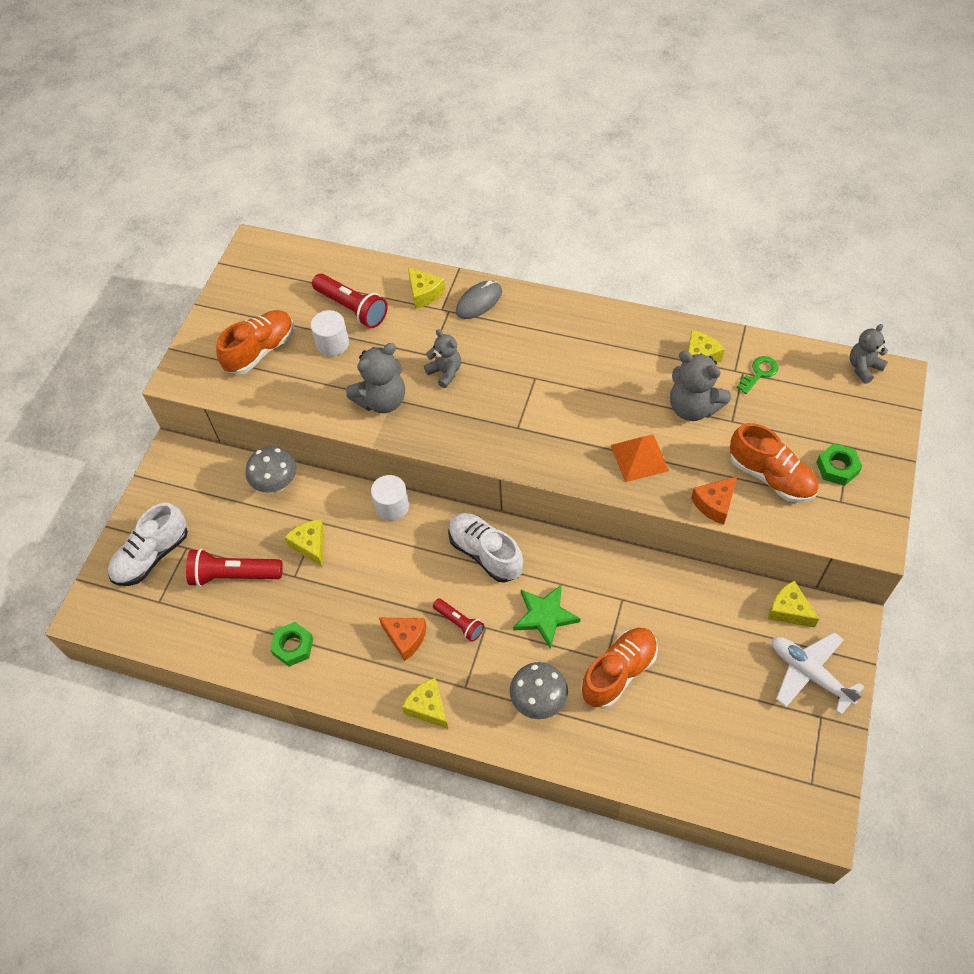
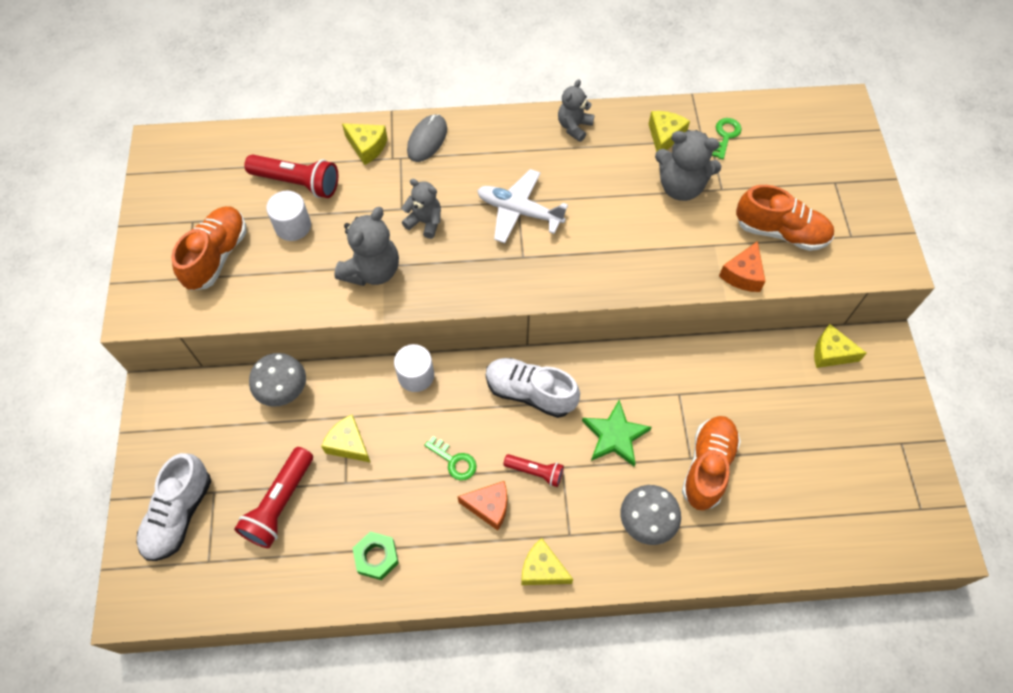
camera: 25 degrees left, 5 degrees up
(234, 575) = (280, 504): red flashlight -> red flashlight turned 45 degrees counterclockwise
(393, 589) = (454, 461): none -> green key
(639, 458) = (653, 251): orange pyramid -> none
(809, 674) = (874, 406): white plane -> white plane (519, 211)
(837, 468) = (834, 205): green nut -> none
(863, 368) = (814, 104): grey teddy bear -> grey teddy bear (574, 127)

